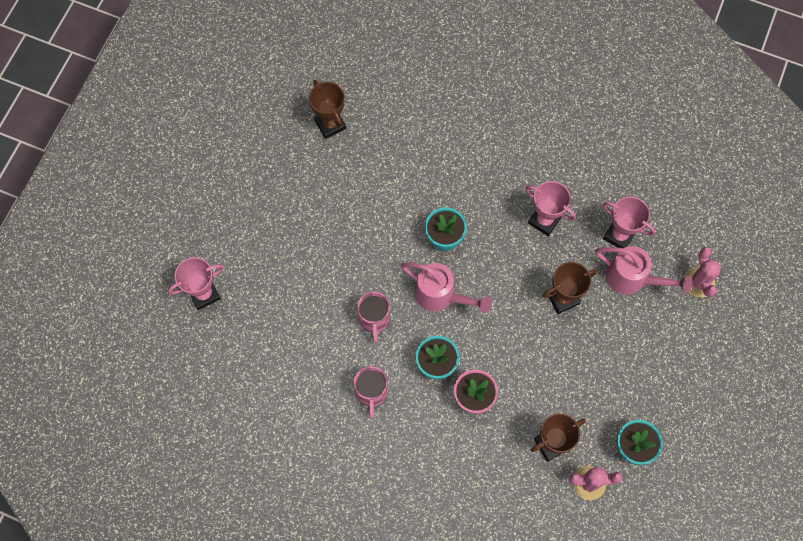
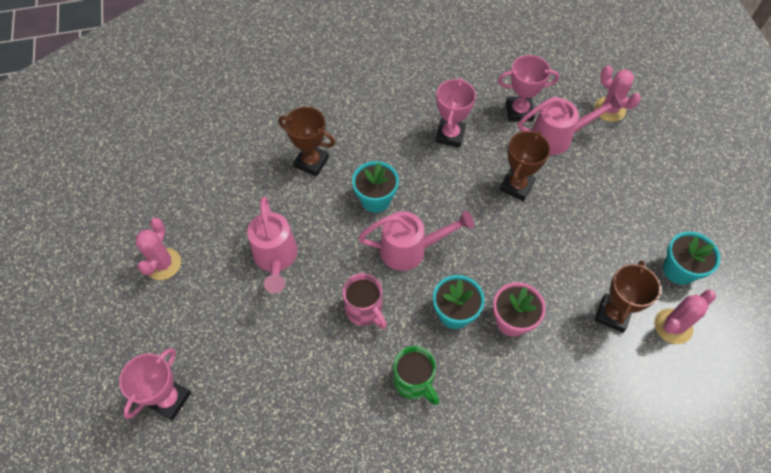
camera: 35 degrees left, 10 degrees down
(257, 190) = (163, 264): none -> pink cactus
(330, 124) = (198, 167): brown trophy -> brown trophy (311, 162)
(338, 238) = (276, 258): none -> pink watering can
(371, 393) = (414, 382): pink mug -> green mug
(544, 220) = (450, 135): pink trophy -> pink trophy turned 75 degrees counterclockwise

